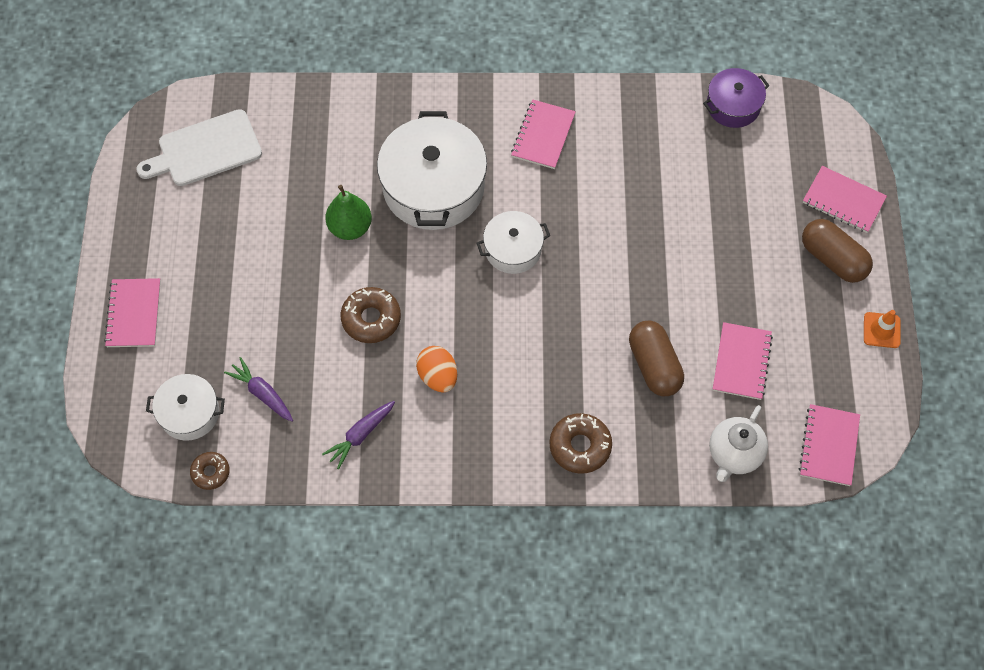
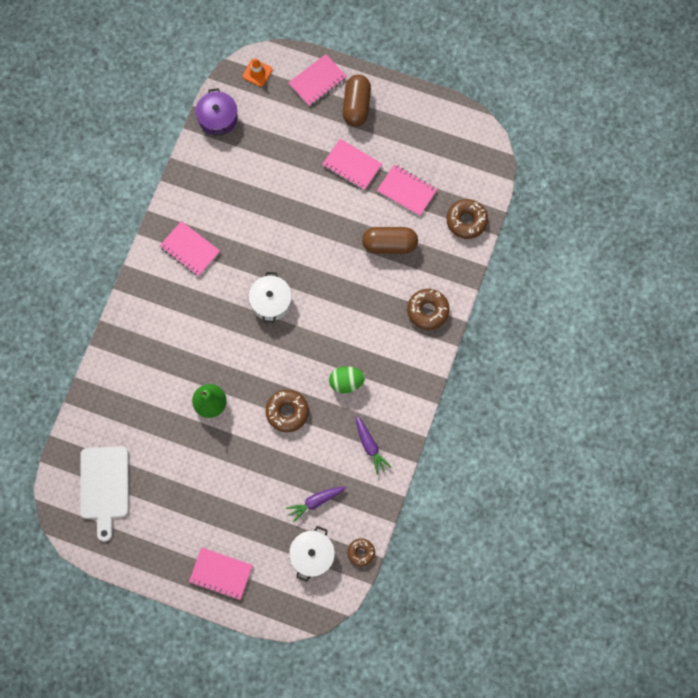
camera: 70 degrees left, 10 degrees up
(433, 187) = (201, 337): white pot -> none
(438, 376) = (346, 382): orange egg -> green egg
(734, 454) = (466, 221): white teapot -> brown donut
(828, 446) = (480, 164): pink notebook -> pink notebook (352, 165)
(833, 259) = (356, 106): brown capsule -> brown capsule turned 60 degrees counterclockwise
(881, 330) = (416, 99): orange traffic cone -> orange traffic cone (257, 73)

